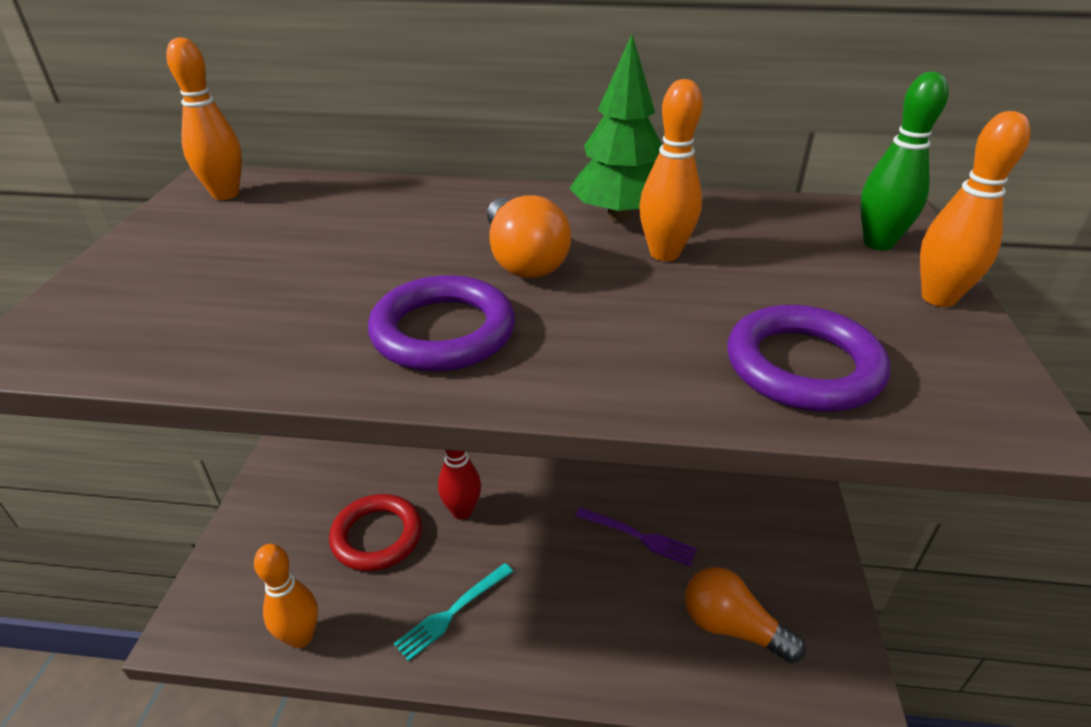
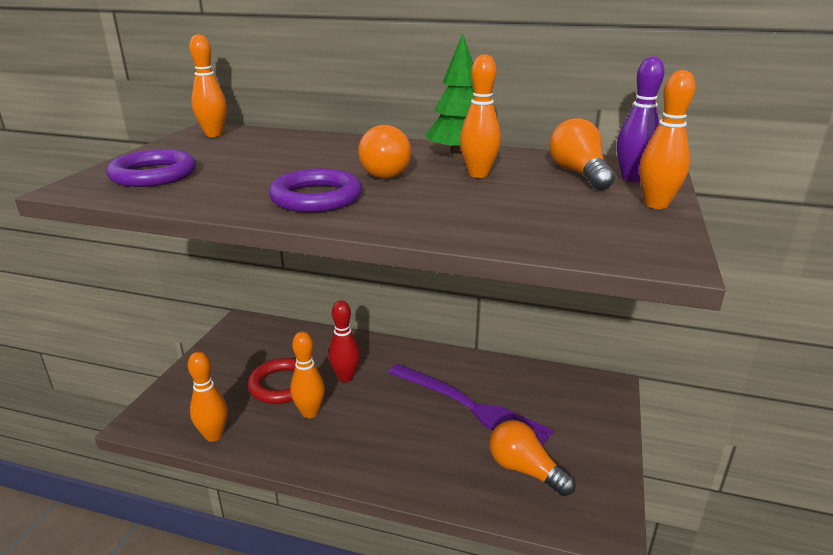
camera: 10 degrees right, 10 degrees down
(427, 577) = (310, 412): none -> orange bowling pin
(452, 612) = (321, 435): turquoise fork -> none
(639, 537) = (471, 407): purple fork -> purple fork, size x1.93
(803, 240) = (579, 174): none -> orange light bulb
(803, 366) = (538, 227): purple ring -> purple ring (154, 175)
(878, 243) = (632, 178): green bowling pin -> purple bowling pin

